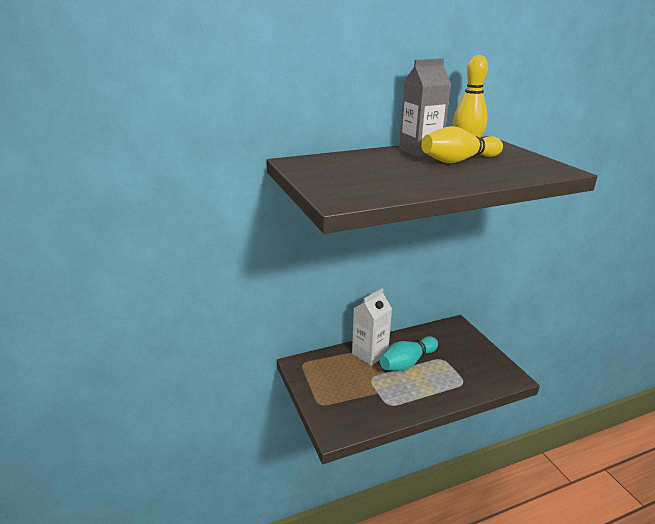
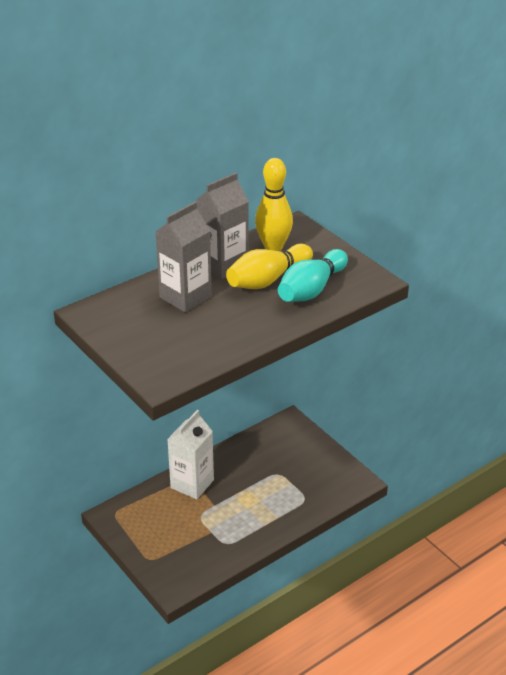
camera: 15 degrees left, 10 degrees up
(382, 162) = (185, 297): none -> grey carton
(407, 363) = (238, 487): turquoise bowling pin -> turquoise bowling pin (311, 289)

